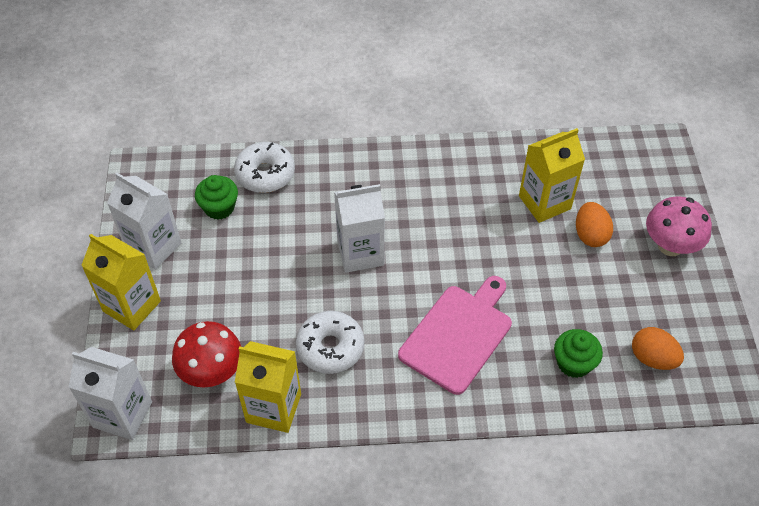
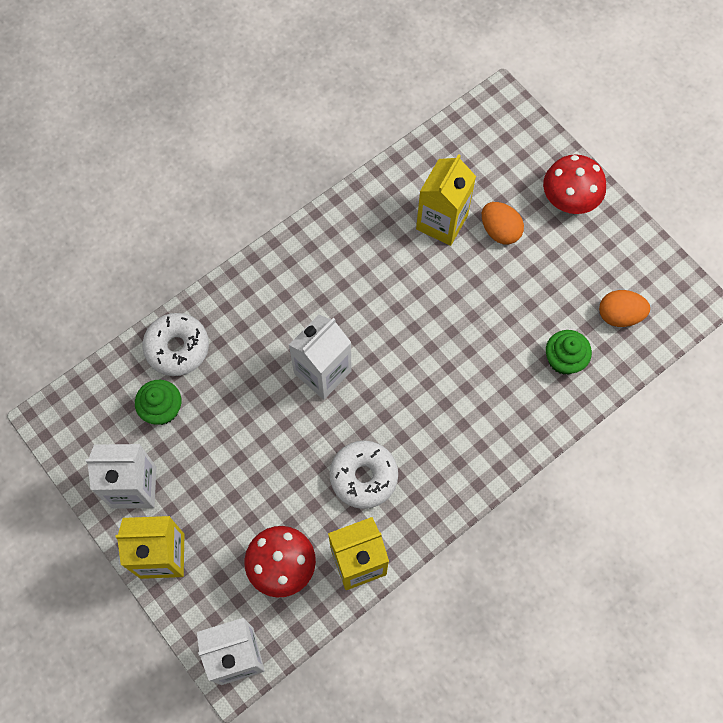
camera: 35 degrees left, 15 degrees up
(458, 335) = (458, 395): pink cutting board -> none
(670, 246) = (568, 201): pink mushroom -> red mushroom

